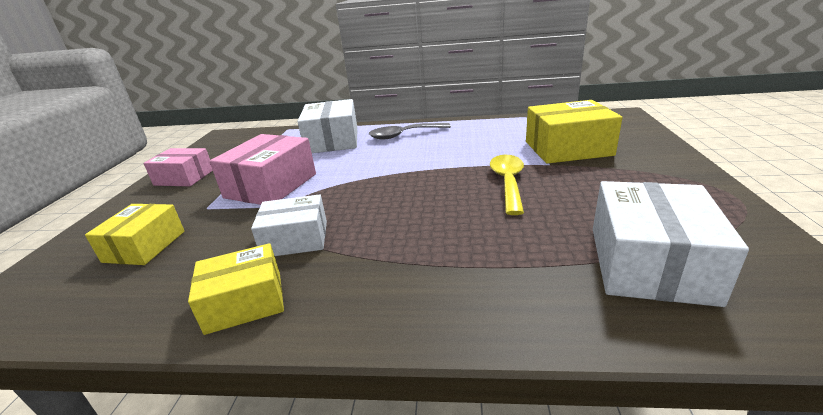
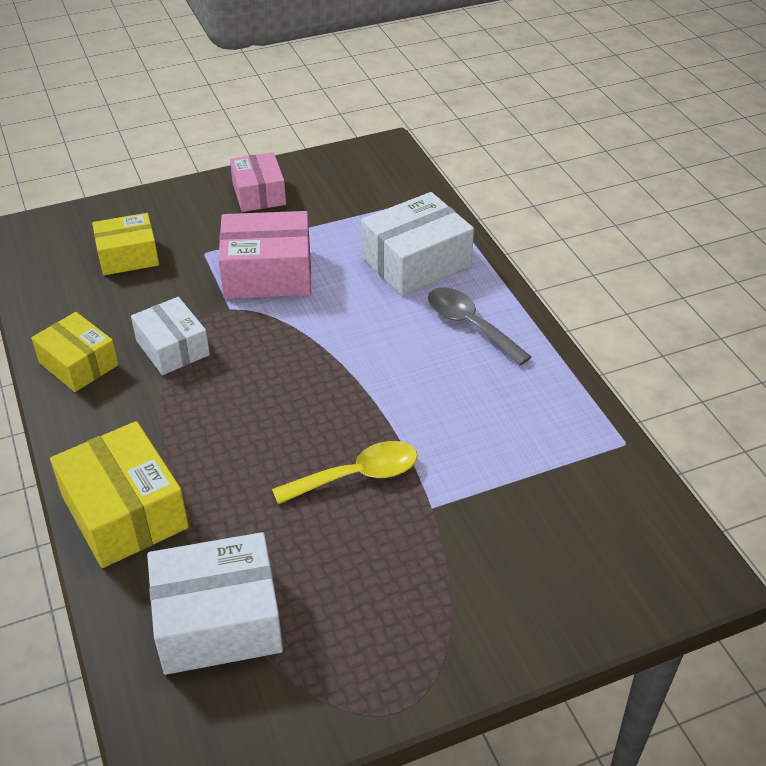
camera: 60 degrees right, 15 degrees up
(568, 148) = (499, 519): yellow box -> yellow box (124, 512)

